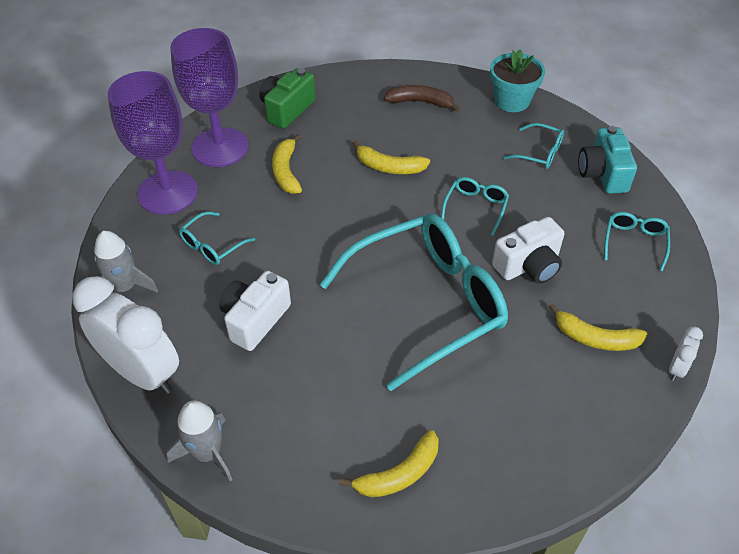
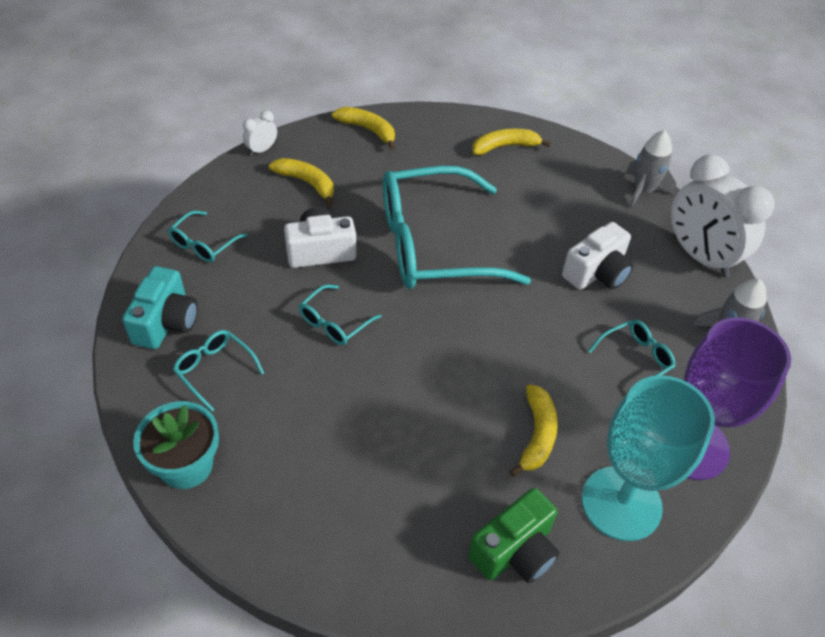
camera: 165 degrees left, 0 degrees up
(220, 147) = (621, 503): purple goblet -> turquoise goblet
(389, 167) = (406, 404): yellow banana -> yellow banana (368, 130)
(420, 102) = (314, 503): brown banana -> none

